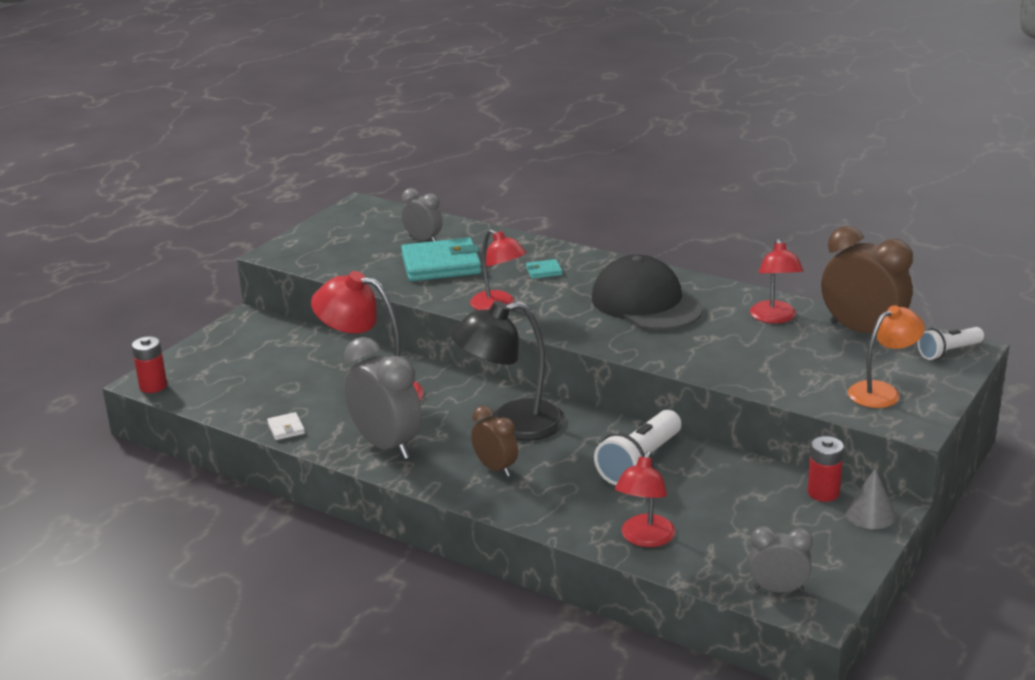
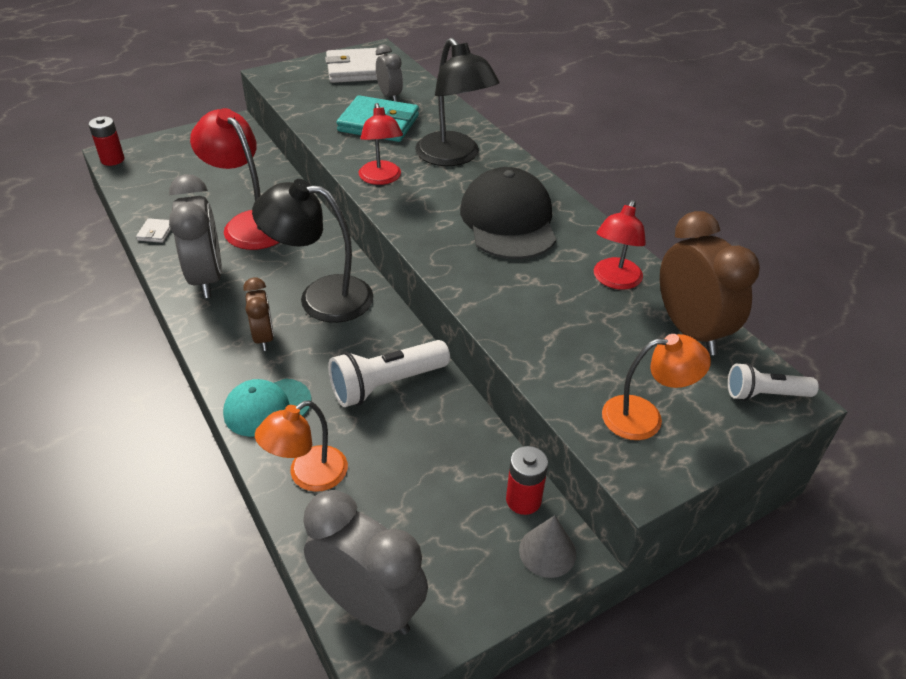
camera: 25 degrees right, 15 degrees up
(362, 226) = (358, 70): none -> white wallet
(544, 271) = (454, 157): turquoise wallet -> black lamp
(557, 511) = (267, 407): none -> turquoise cap
(644, 538) = (308, 475): red lamp -> orange lamp
(778, 590) = (369, 606): grey clock -> grey clock, size x1.76

